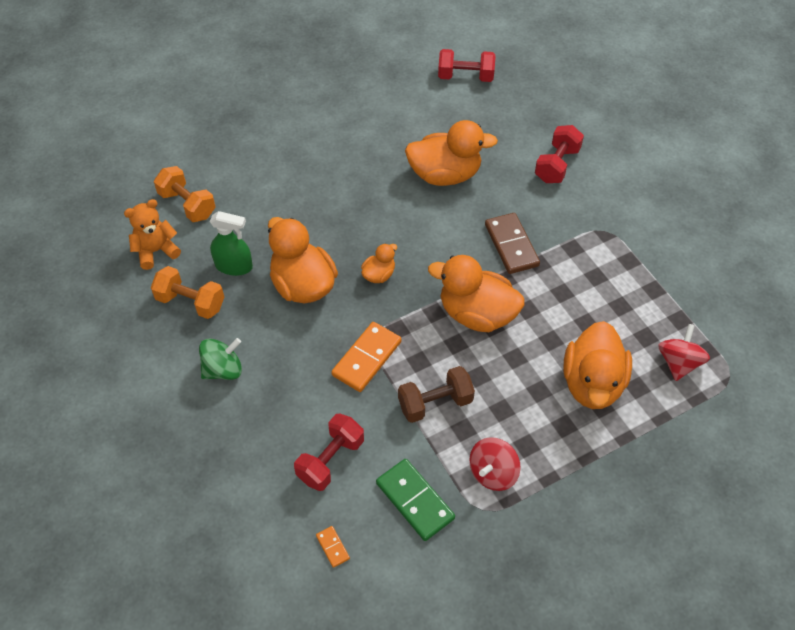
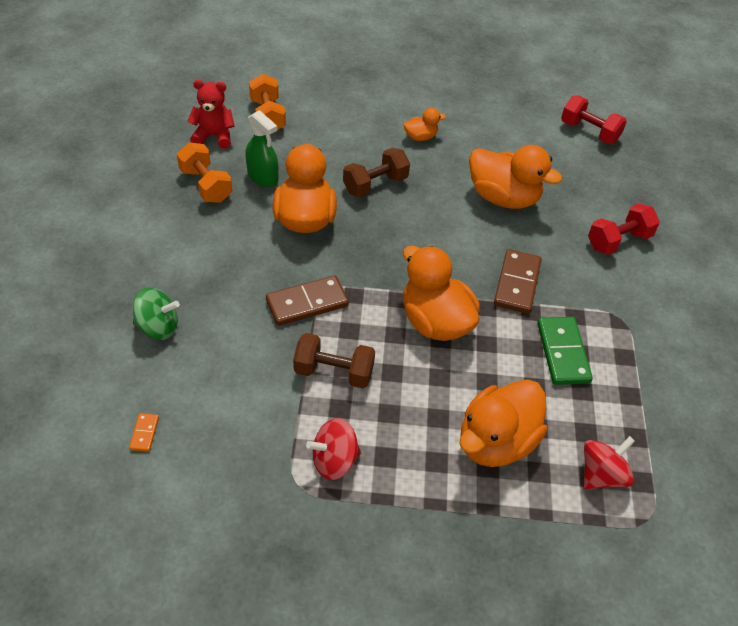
camera: 30 degrees right, 5 degrees down
(156, 251) = (214, 136): orange teddy bear -> red teddy bear
(223, 369) = (185, 247): green spinning top -> green spinning top (158, 327)
(330, 460) = (205, 364): red dumbbell -> none
(335, 220) = (375, 185): none -> brown dumbbell
(366, 358) = (307, 303): orange domino -> brown domino
(379, 275) = (375, 245): orange duck -> orange duck (420, 137)
(415, 500) = (245, 440): green domino -> green domino (563, 352)

